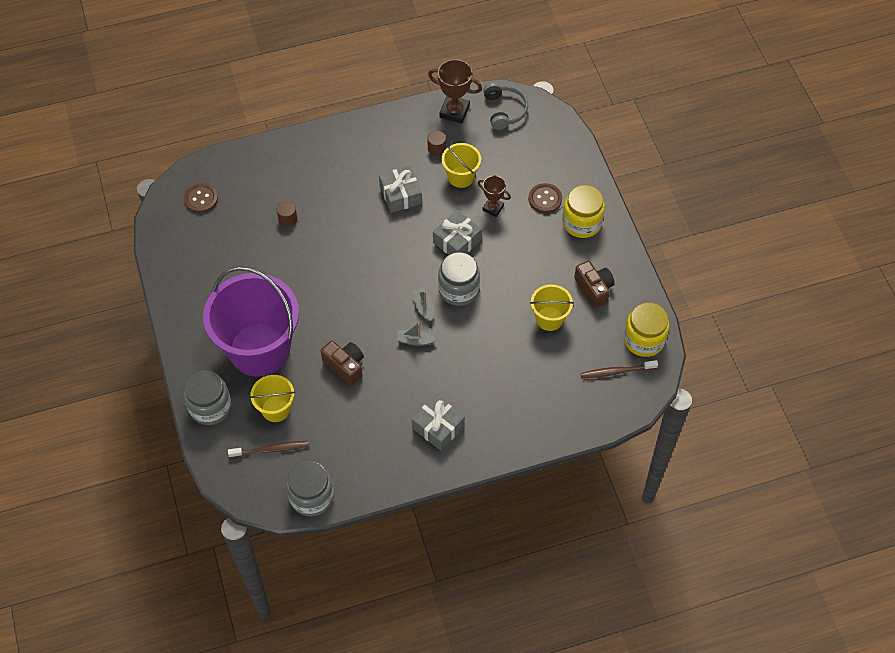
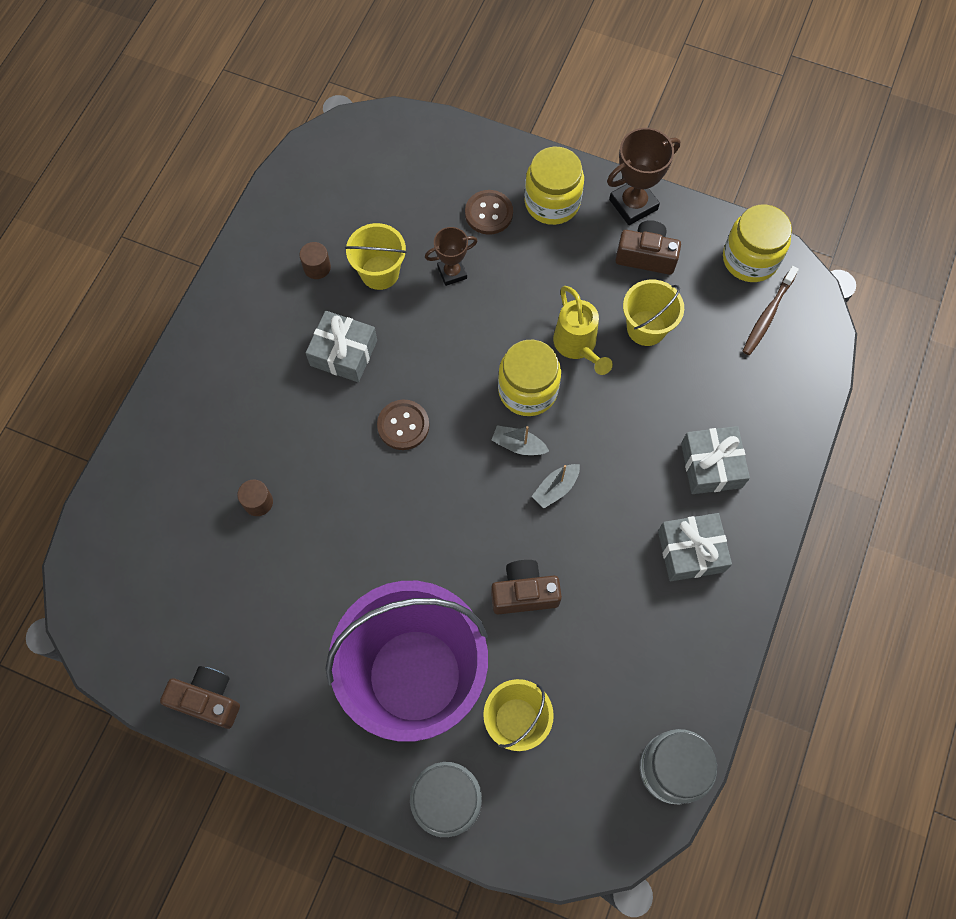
camera: 50 degrees left, 10 degrees up
(173, 272) = (208, 699): none -> brown camera
(201, 199) = (130, 583): brown button -> brown button (403, 425)
(271, 449) = (568, 769): brown toothbrush -> none
(454, 111) = (285, 211): brown trophy -> brown trophy (633, 204)
(457, 241) = (462, 342): grey gift -> grey gift (711, 465)
(458, 289) = (527, 390): grey jar -> yellow jar
(504, 110) = (334, 161): grey headphones -> none
(506, 294) = (577, 346): none -> yellow watering can

